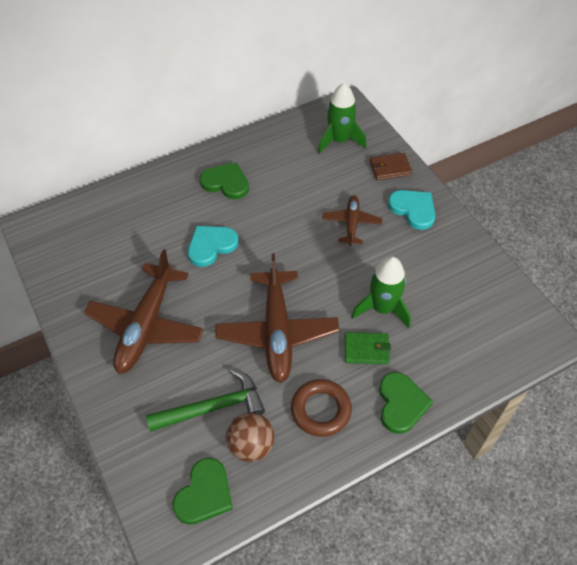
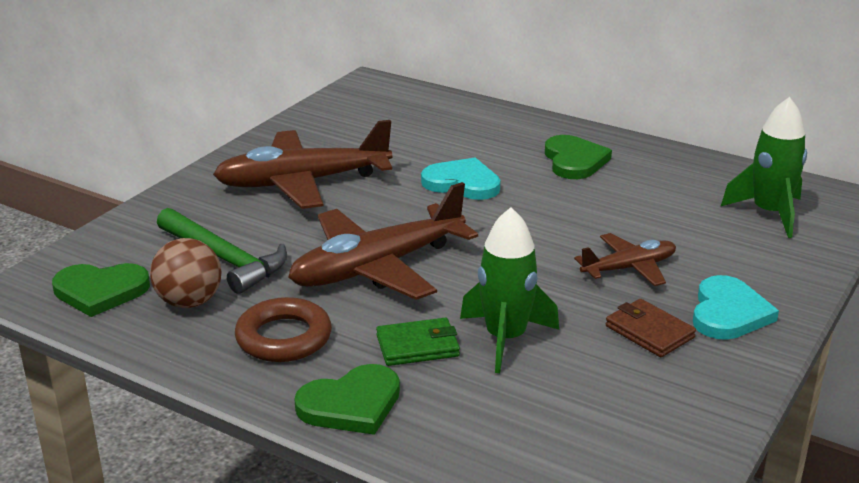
camera: 60 degrees right, 25 degrees down
(366, 350) = (417, 346): green wallet -> green wallet turned 75 degrees counterclockwise
(390, 168) = (781, 269): brown wallet -> brown wallet (649, 332)

